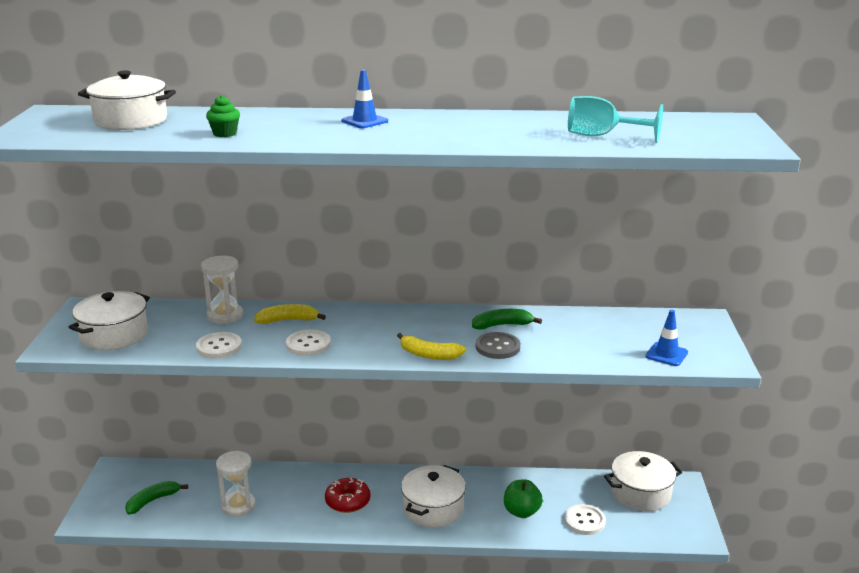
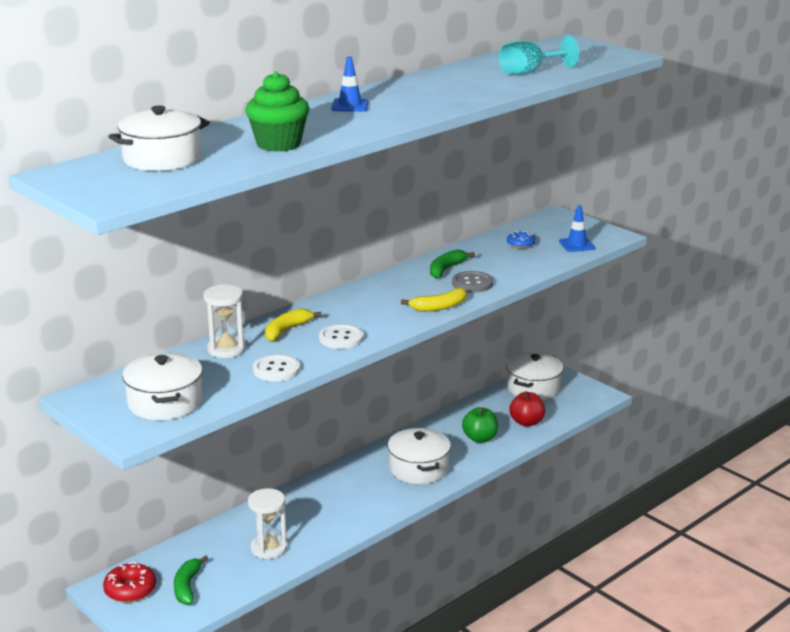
camera: 45 degrees left, 0 degrees up
(225, 133) = (278, 144): green cupcake -> green cupcake, size x1.88
(347, 501) = (349, 498): red donut -> red donut (130, 590)
(584, 521) = (526, 422): white button -> red apple
(612, 331) = (520, 244): none -> blue donut

